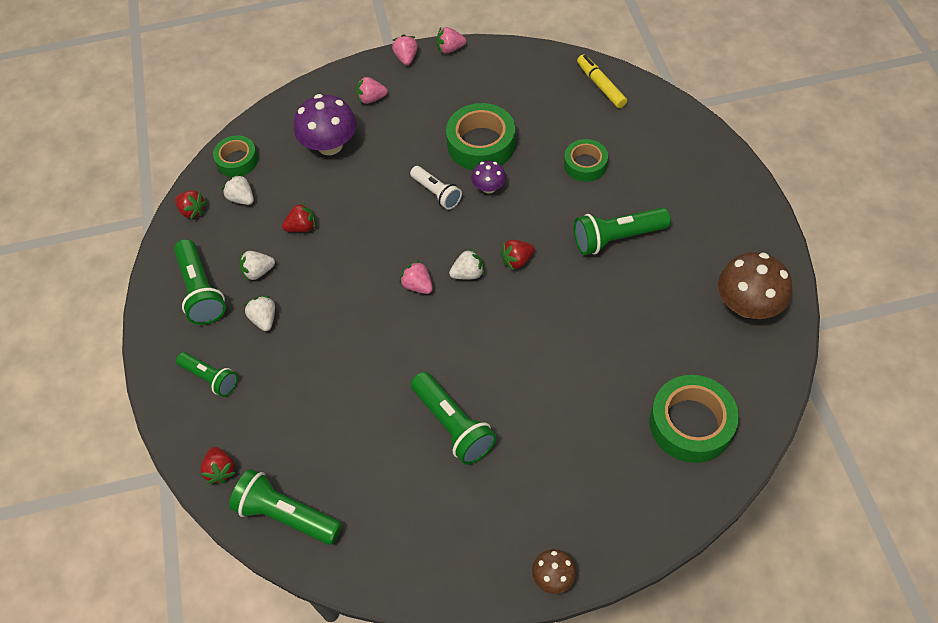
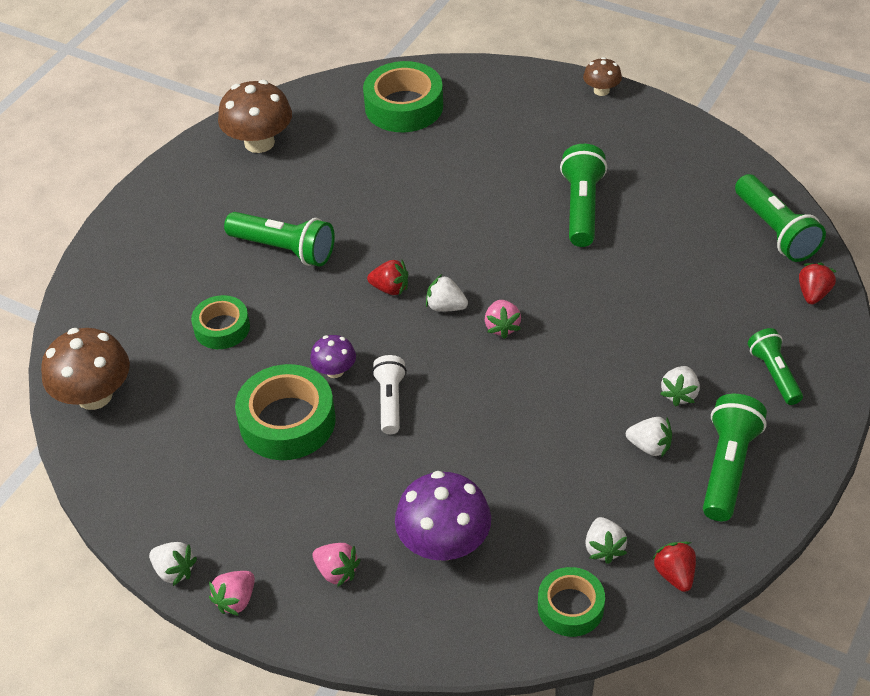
camera: 140 degrees left, 10 degrees down
(302, 227) = (563, 463): red strawberry -> none
(450, 49) = (174, 571): pink strawberry -> white strawberry
(601, 85) = (94, 395): yellow marker -> brown mushroom

